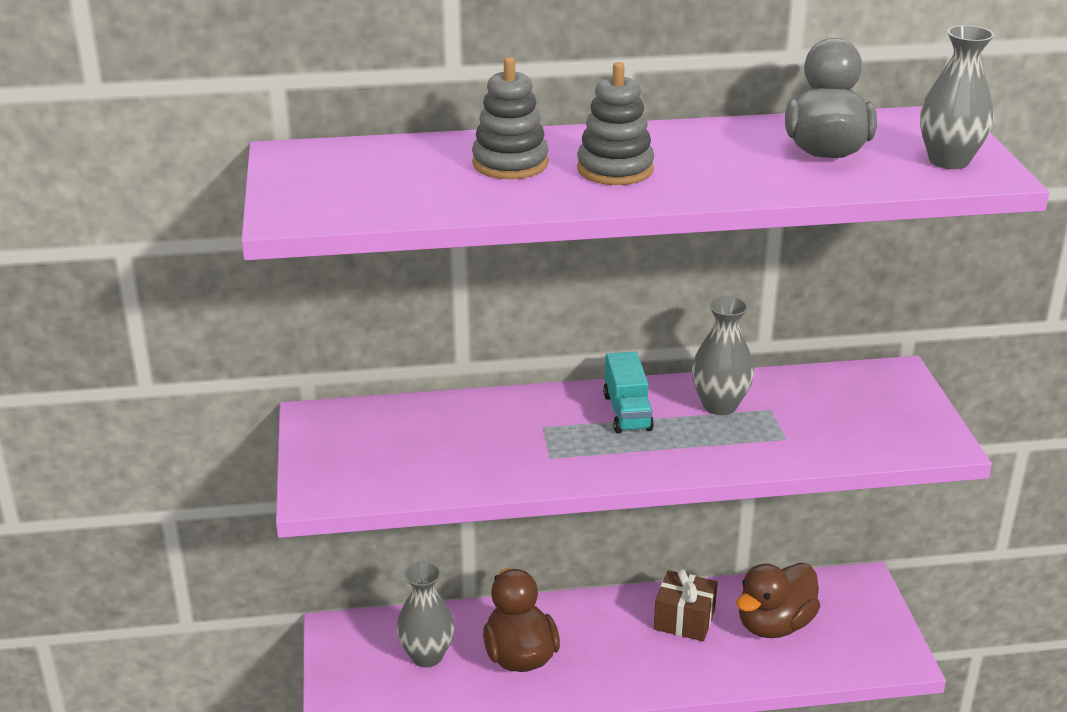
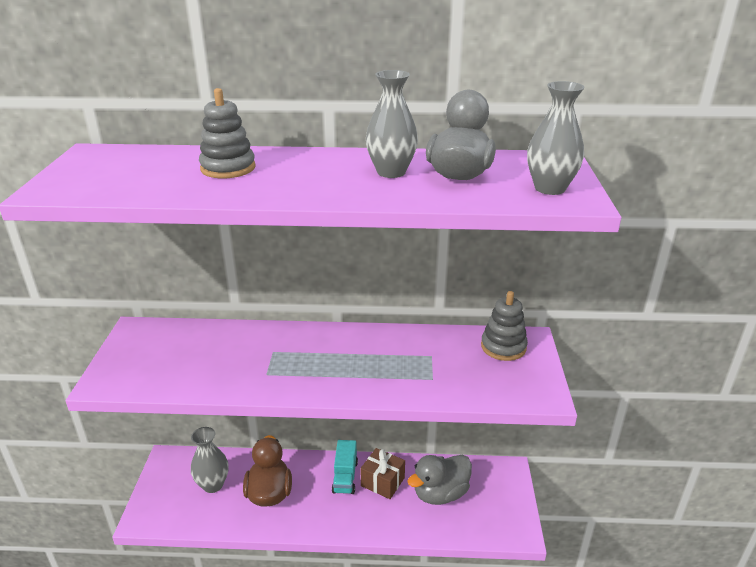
camera: 10 degrees right, 0 degrees up
(615, 169) = (297, 177): grey stacking toy -> grey stacking toy (503, 347)
(627, 412) = (333, 347): turquoise truck -> turquoise truck (345, 477)
(719, 405) = (397, 349): grey vase -> grey vase (391, 172)
(774, 625) = (440, 493): brown duck -> grey duck

